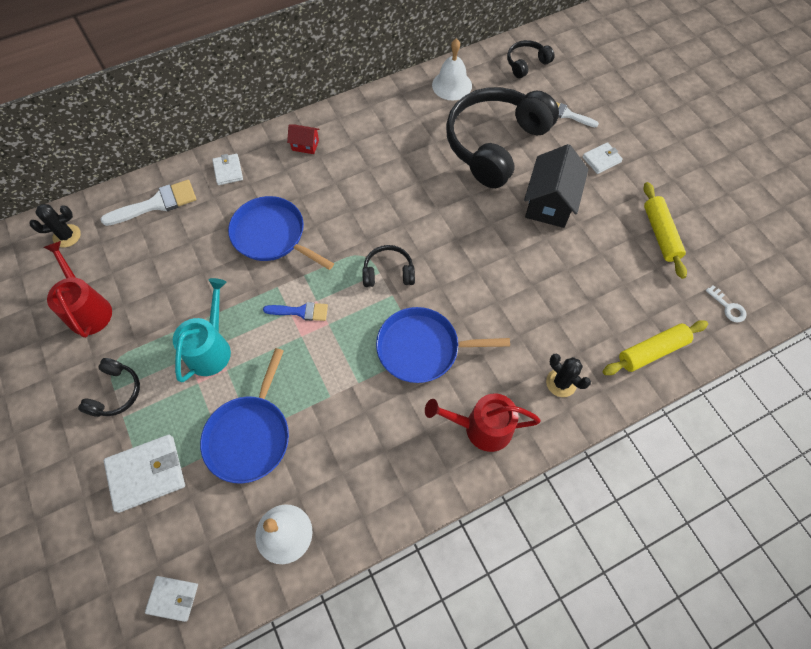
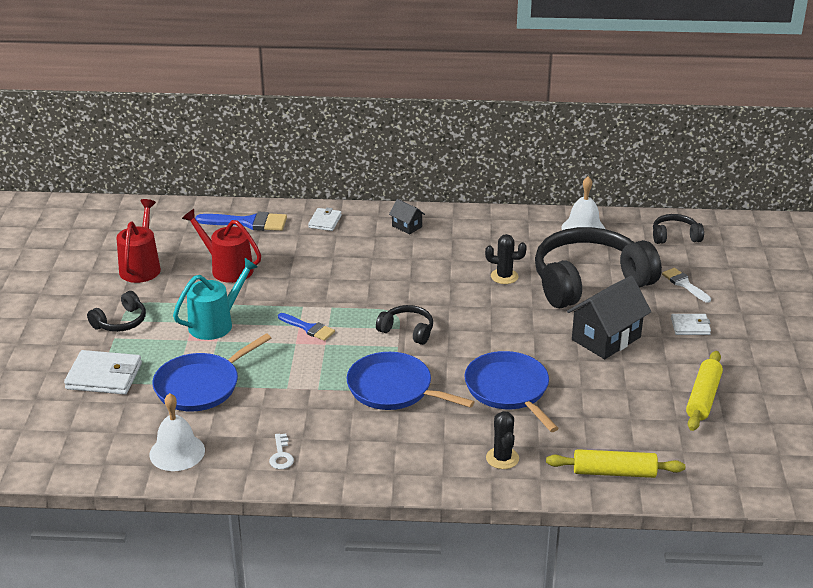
camera: 30 degrees right, 30 degrees down
(67, 236) = (162, 219): black cactus -> black cactus (504, 276)
(156, 204) = (248, 223): white brush -> blue brush
(173, 598) = (63, 452): white wallet -> none
(272, 235) = (326, 273): blue pan -> blue pan (508, 390)
(305, 145) = (407, 226): red house -> black house
(482, 427) = (401, 457): red watering can -> red watering can (227, 268)
(728, 307) = (726, 473): white key -> white key (281, 455)

